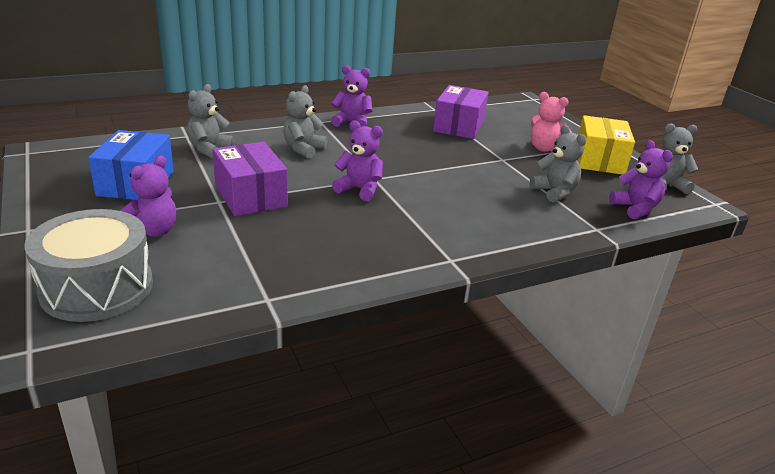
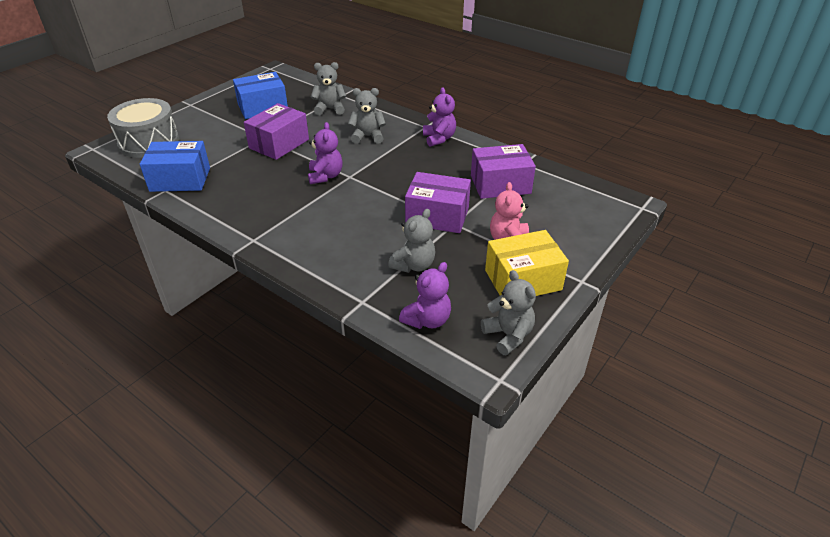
camera: 65 degrees right, 10 degrees up
(152, 231) = (212, 133): purple teddy bear -> none
(253, 281) = (180, 179): none -> blue box
(485, 162) = (437, 216): none -> purple box

